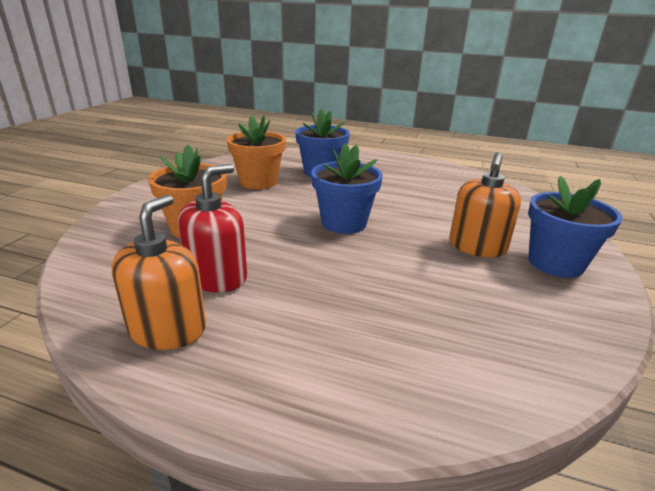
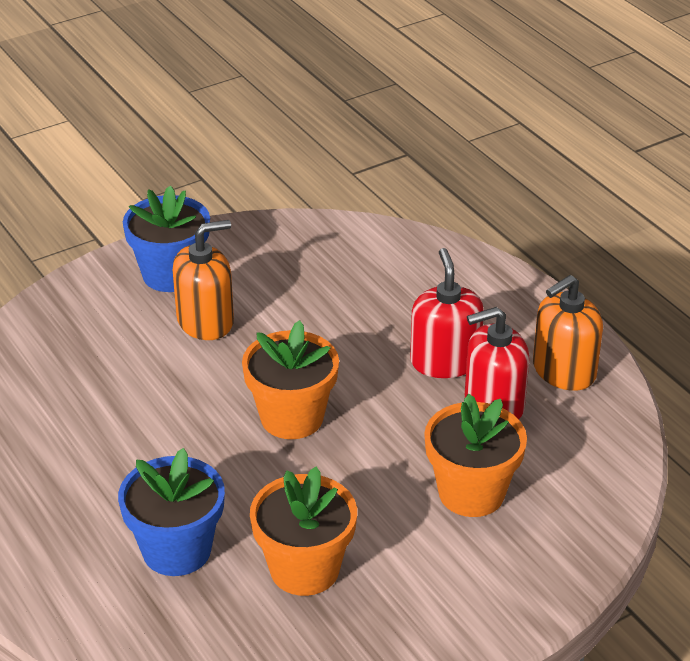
camera: 140 degrees left, 10 degrees up
(286, 291) = (445, 361): none -> red soap dispenser
(344, 223) = (292, 417): blue flower pot -> orange flower pot

